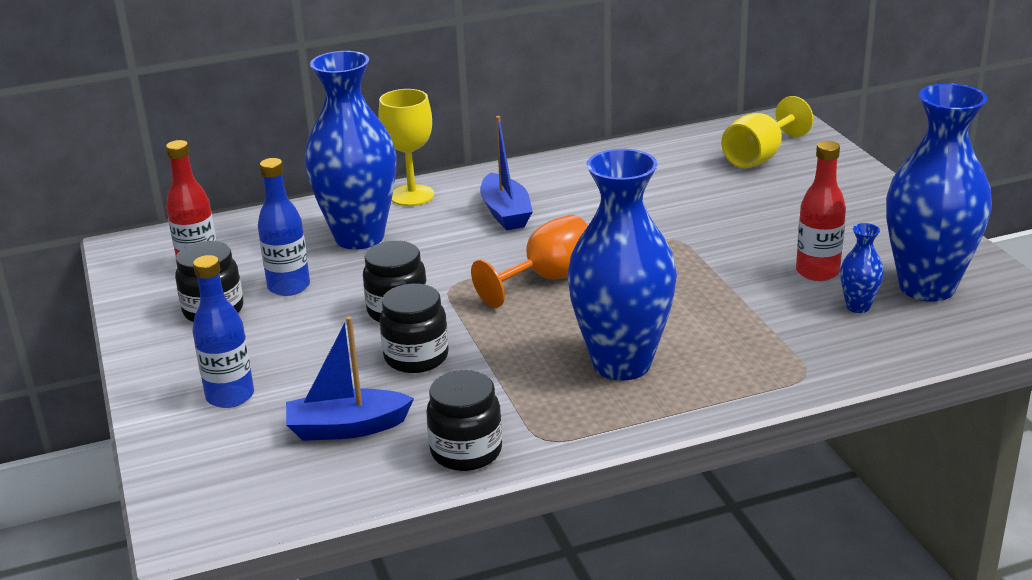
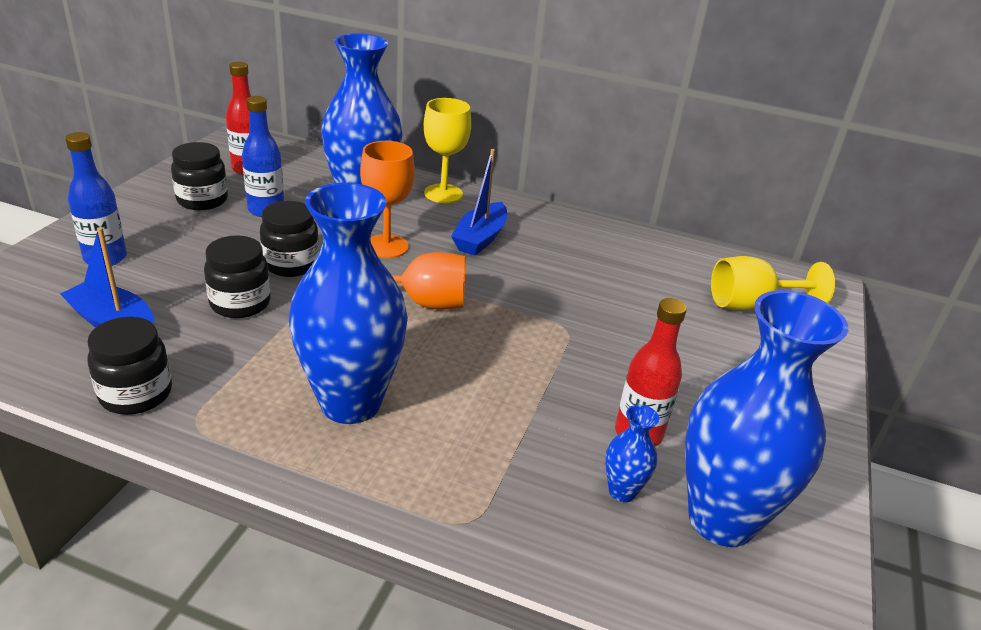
camera: 35 degrees right, 5 degrees up
(446, 257) = (386, 246): none -> orange goblet

